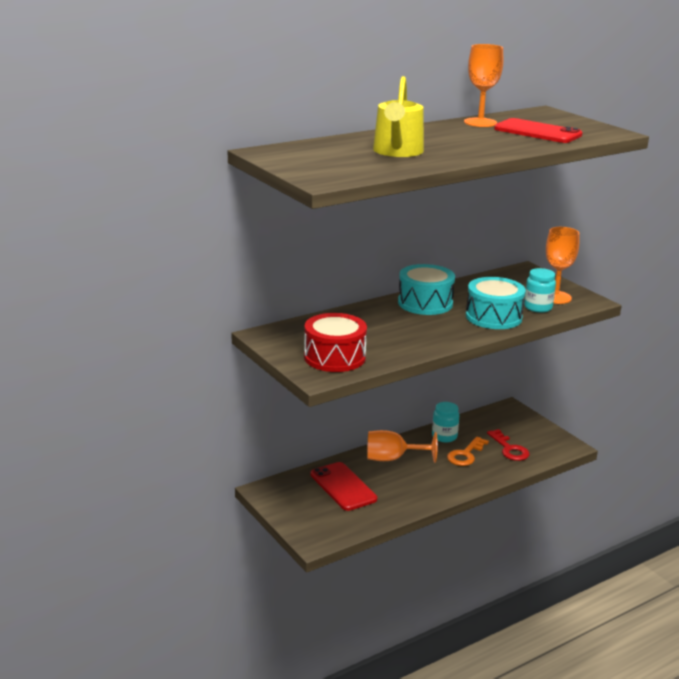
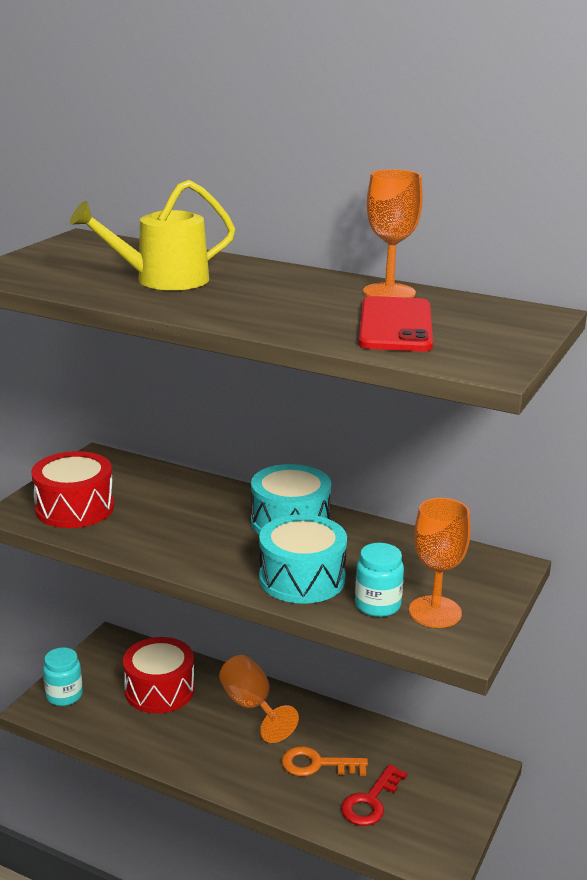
camera: 60 degrees right, 0 degrees up
(343, 487) = (159, 690): red phone -> red drum
(444, 436) = (344, 731): turquoise jar -> turquoise jar (64, 695)

